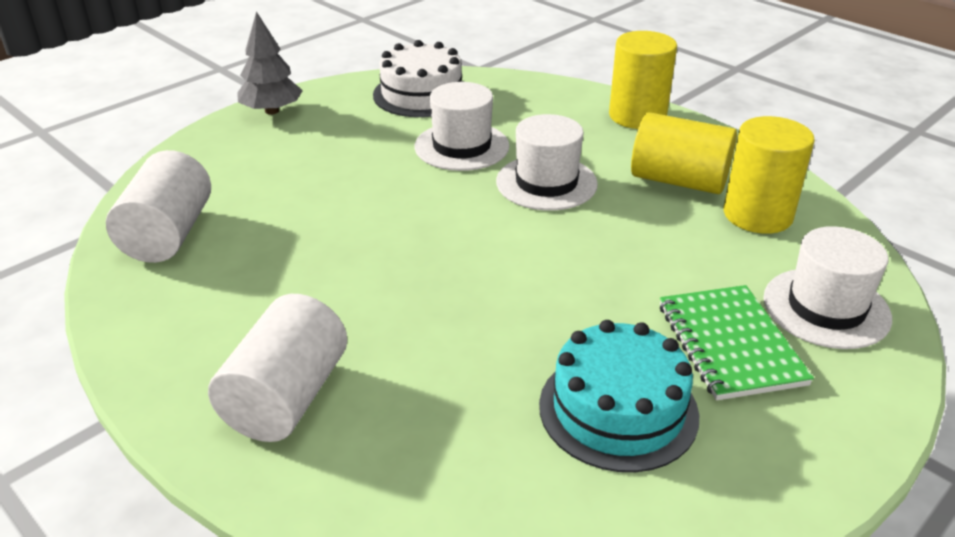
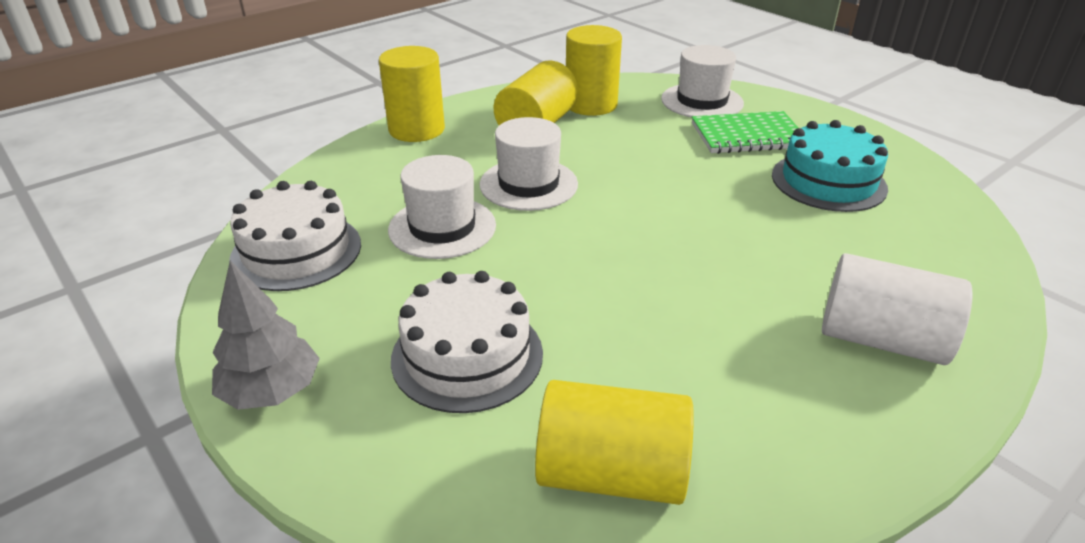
camera: 85 degrees left, 0 degrees up
(168, 234) = (611, 473): white cylinder -> yellow cylinder
(295, 172) = (467, 355): none -> white cake

